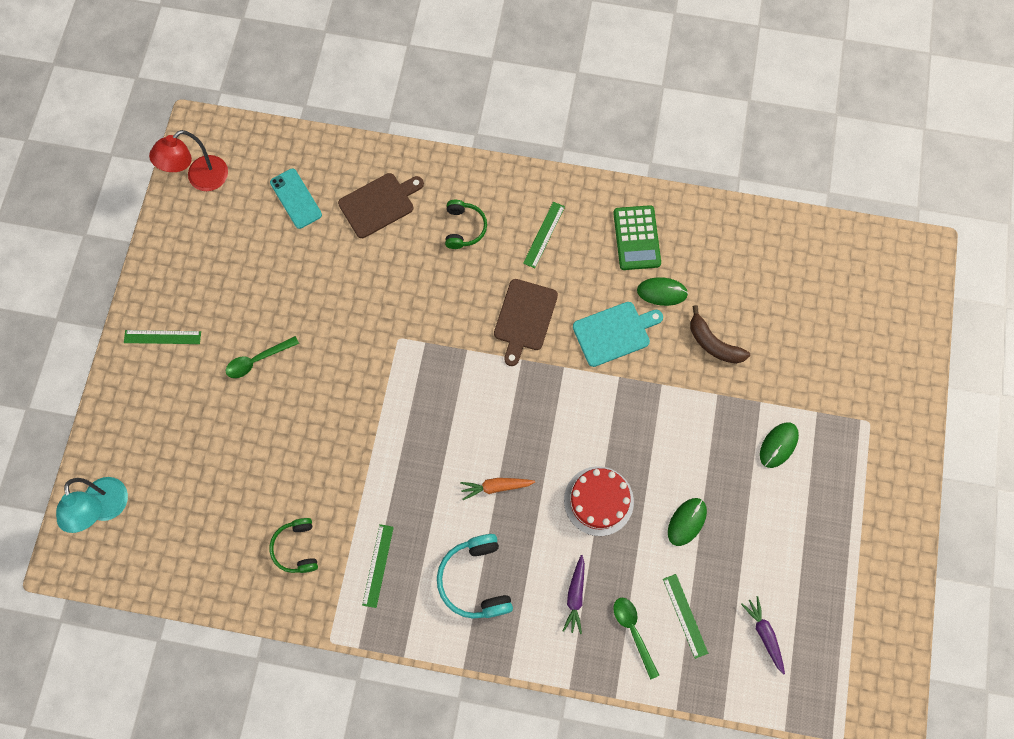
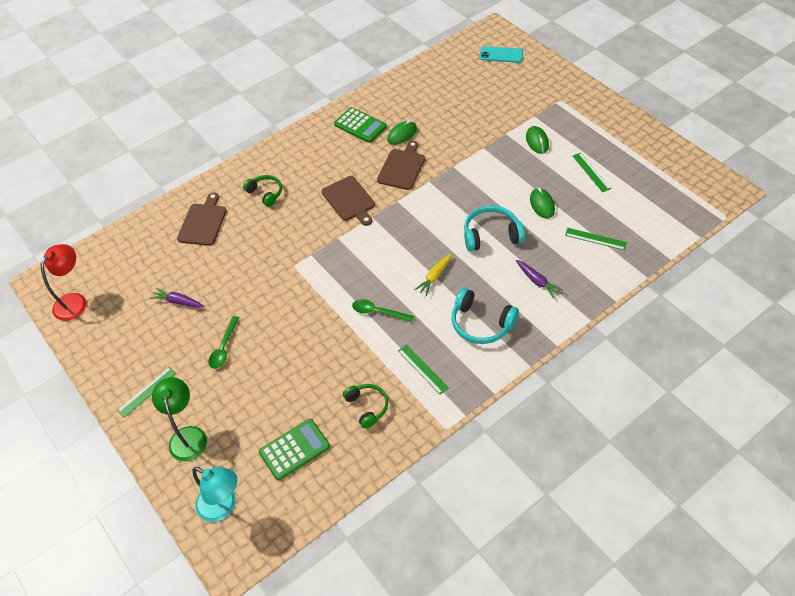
camera: 45 degrees left, 20 degrees down
(148, 414) = (187, 436): none -> green lamp
(201, 179) = (74, 301): red lamp -> red lamp turned 150 degrees counterclockwise
(205, 520) = (294, 449): none -> green calculator
(296, 199) = (149, 260): turquoise phone -> turquoise phone (501, 55)
(297, 548) = (367, 407): green headphones -> green headphones turned 150 degrees counterclockwise
(496, 487) = (434, 277): orange carrot -> yellow carrot
(544, 234) = (312, 161): green ruler -> green ruler (591, 172)
(598, 501) = (491, 235): red cake -> turquoise headphones
(614, 333) = (402, 167): turquoise cutting board -> brown cutting board
(633, 631) = (583, 268): green spoon -> green spoon (378, 312)
(713, 343) = (453, 132): brown banana -> none
(764, 634) = (637, 212): purple carrot -> purple carrot (178, 302)

